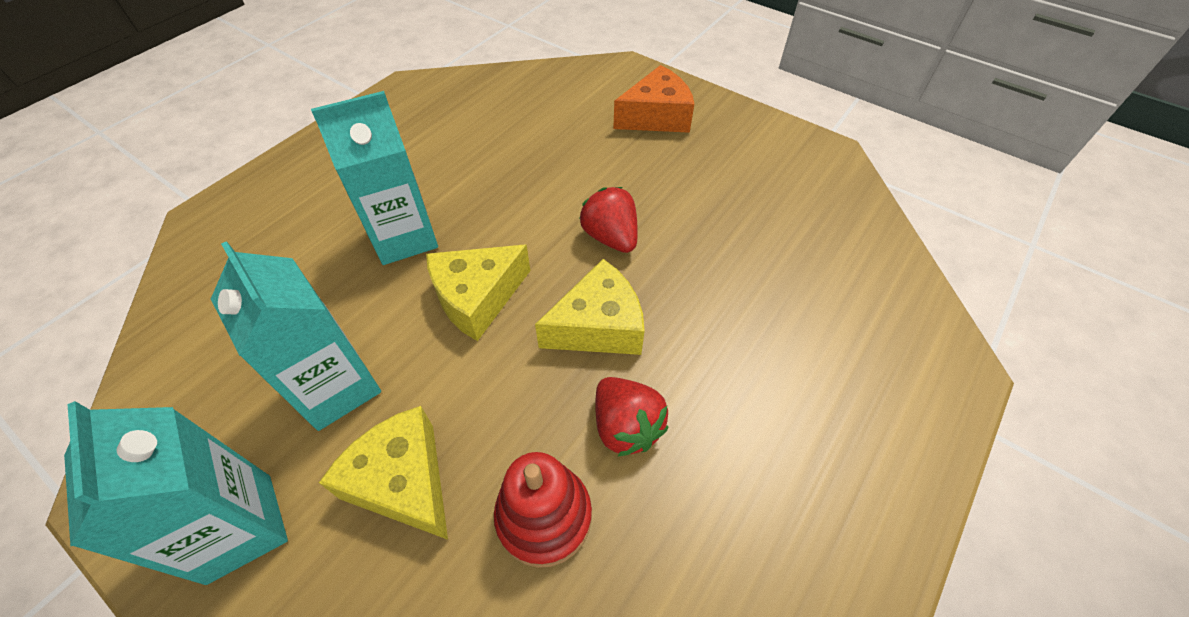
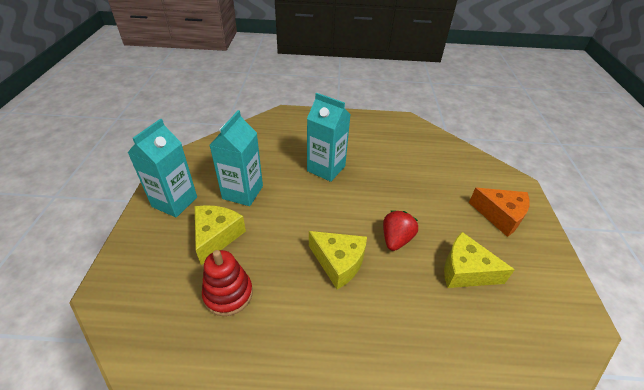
camera: 55 degrees right, 10 degrees down
(477, 298) = (316, 209): yellow cheese -> yellow cheese (465, 271)
(626, 426) = (292, 303): red strawberry -> none

